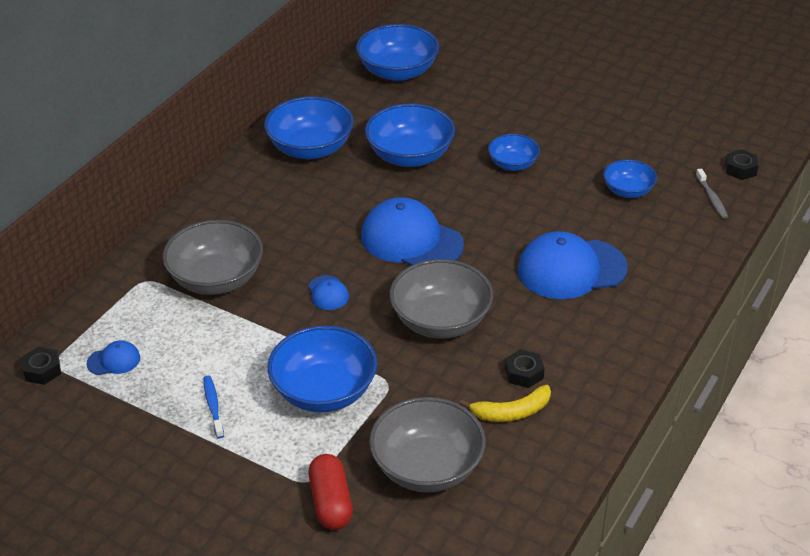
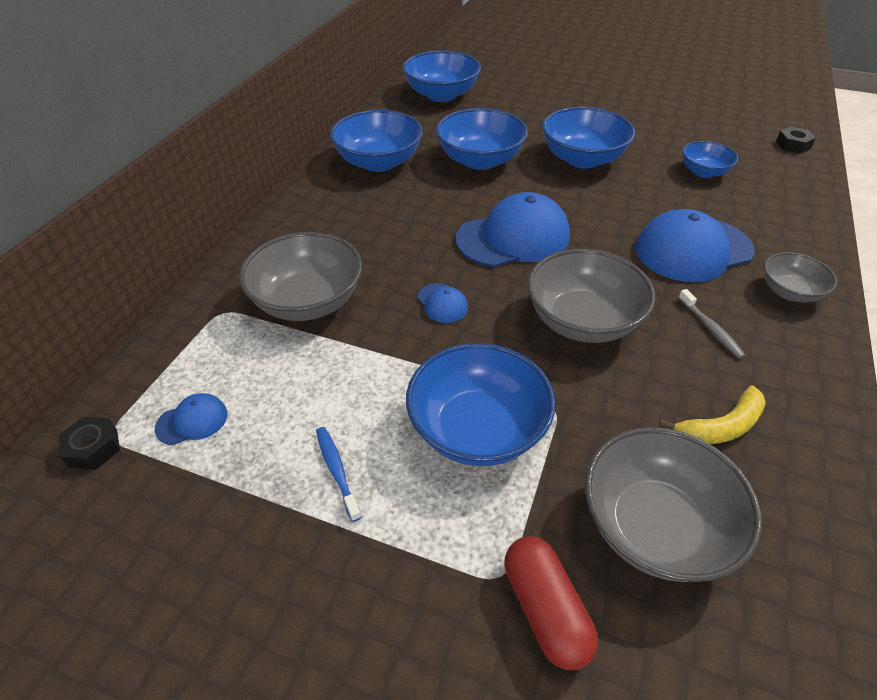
camera: 10 degrees left, 5 degrees up
(411, 240) = (513, 238): blue cap -> blue cap turned 135 degrees clockwise
(513, 164) = (582, 159): blue bowl -> blue bowl, size x1.73
(524, 373) = (708, 373): black nut -> none
(635, 317) = (789, 292): none -> grey bowl
(711, 198) = (784, 171): grey toothbrush -> grey toothbrush (710, 328)

